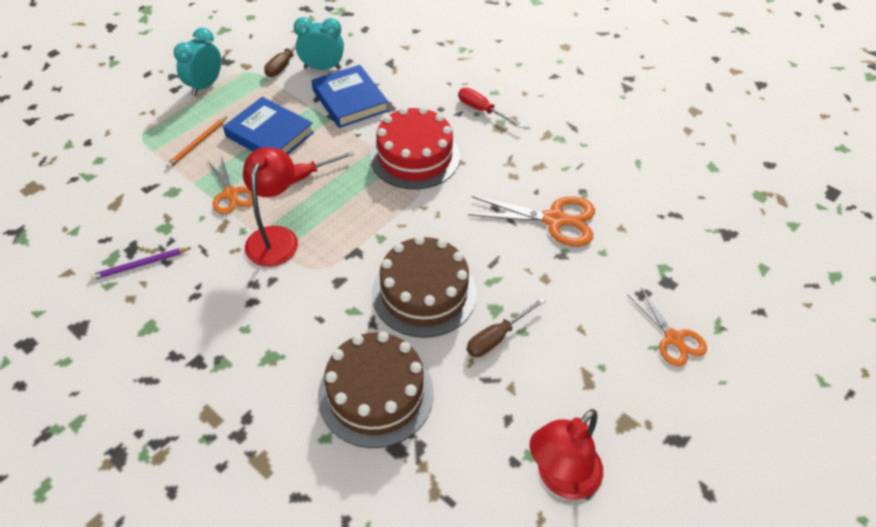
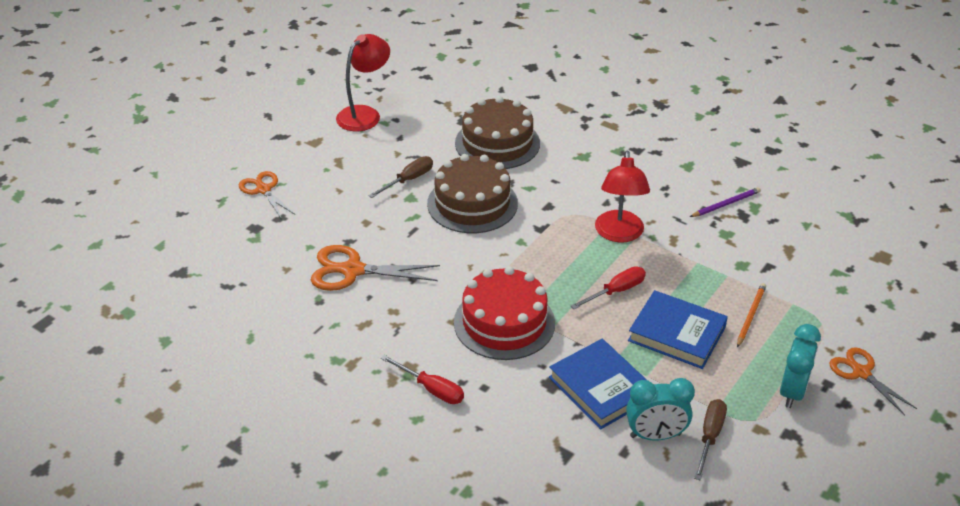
camera: 175 degrees right, 10 degrees down
(231, 194) = (682, 267): orange scissors -> orange scissors (861, 373)

